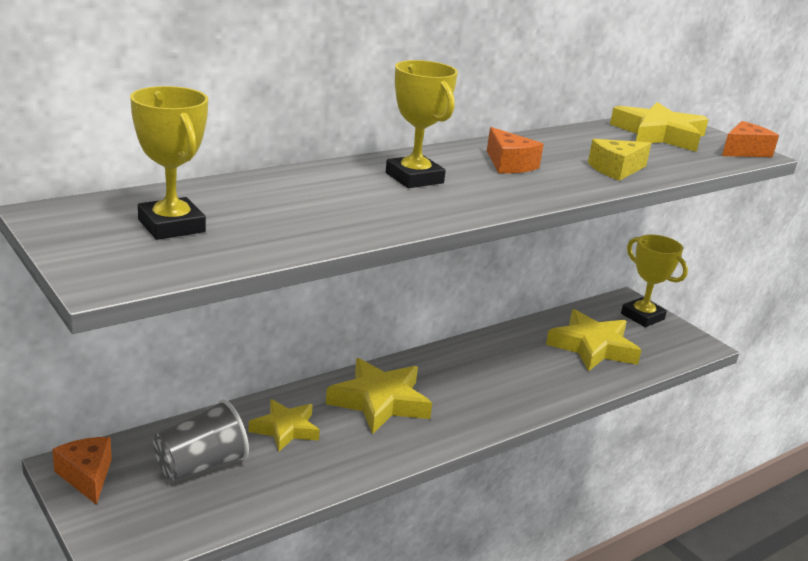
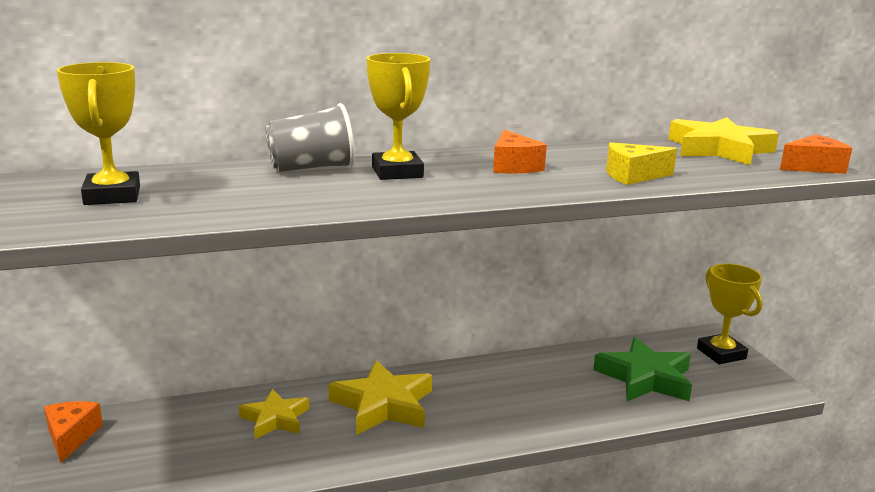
camera: 20 degrees right, 5 degrees down
(201, 465) = (175, 441): grey cup -> grey cup (312, 168)
(592, 347) = (645, 378): yellow star -> green star

